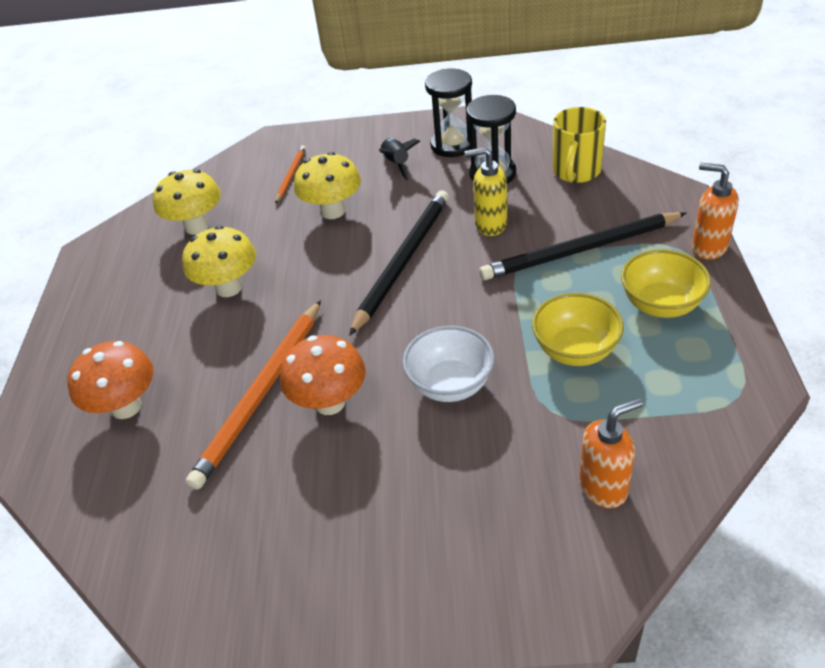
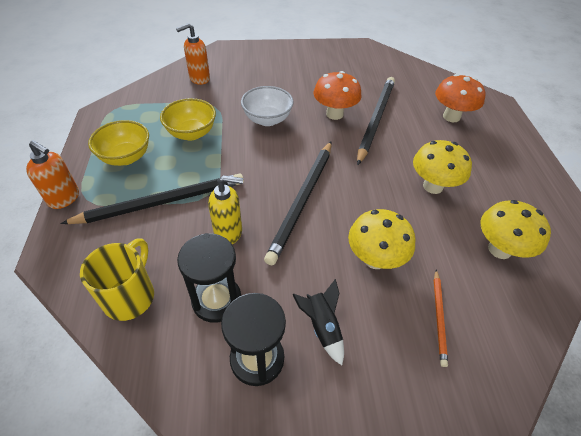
camera: 170 degrees right, 5 degrees up
(261, 394) = (375, 119): orange pencil -> black pencil

